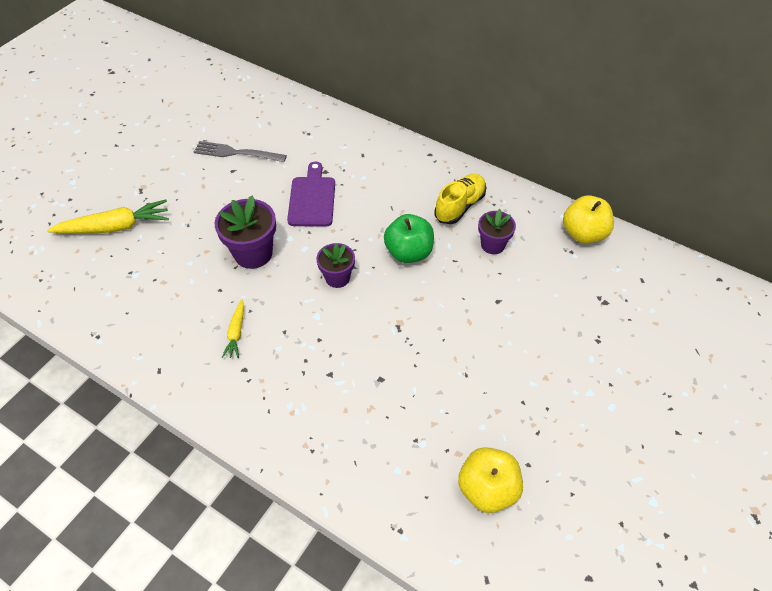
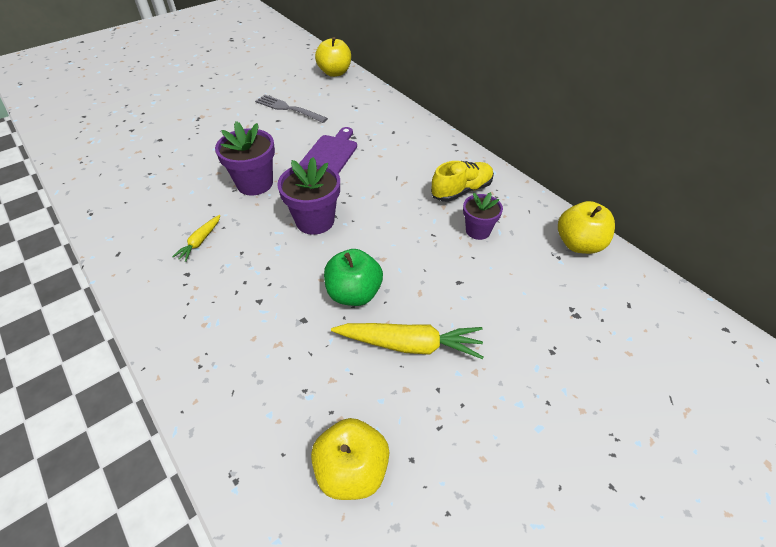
camera: 20 degrees right, 5 degrees down
(115, 227) = (161, 139): yellow carrot -> yellow carrot (410, 345)
(261, 93) = (335, 73): none -> yellow apple
(337, 278) = (315, 221): purple flower pot -> purple flower pot, size x1.58
(408, 252) = (392, 217): green apple -> green apple (354, 293)

